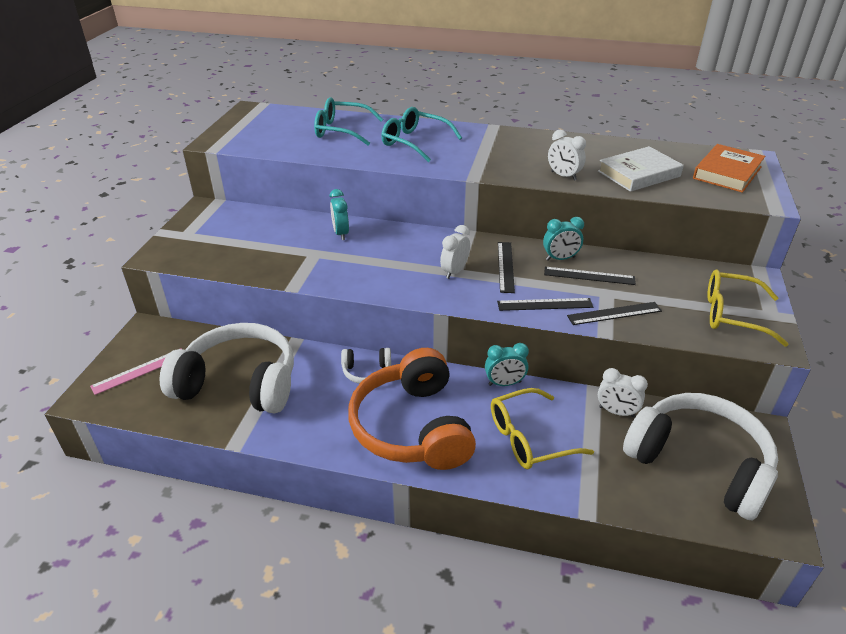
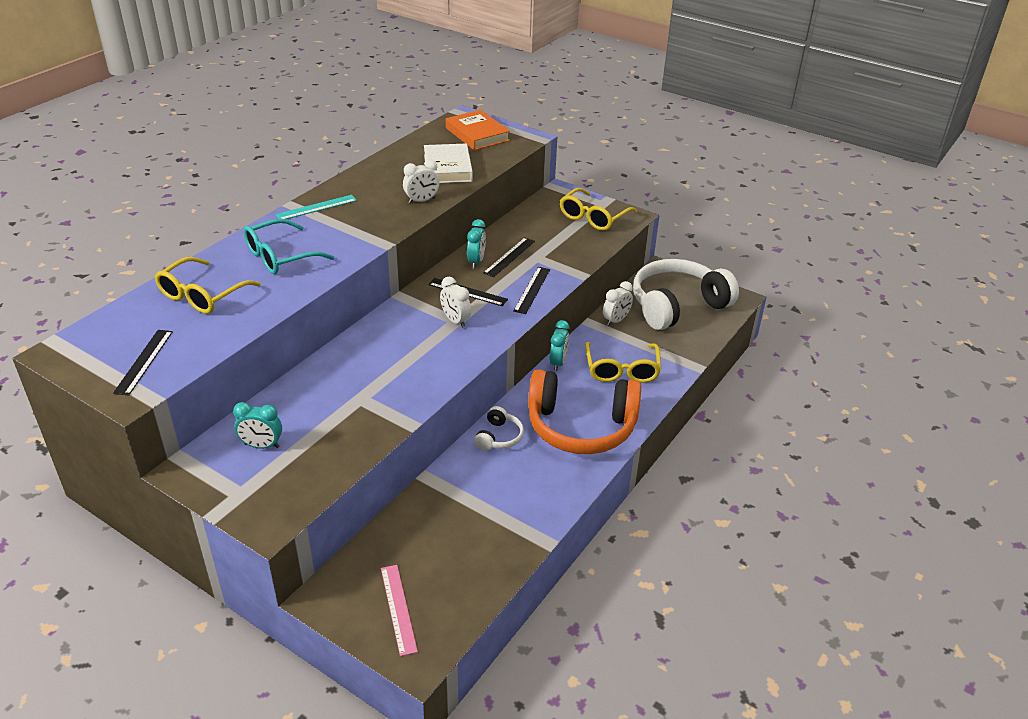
camera: 70 degrees left, 0 degrees up
(239, 383) = (465, 528): white headphones -> none
(341, 233) = (336, 373): turquoise clock -> turquoise clock (261, 446)
(342, 130) = (202, 295): turquoise glasses -> yellow glasses
(499, 136) = (316, 207): none -> turquoise ruler
(614, 313) = (562, 263): black ruler -> black ruler (144, 361)

